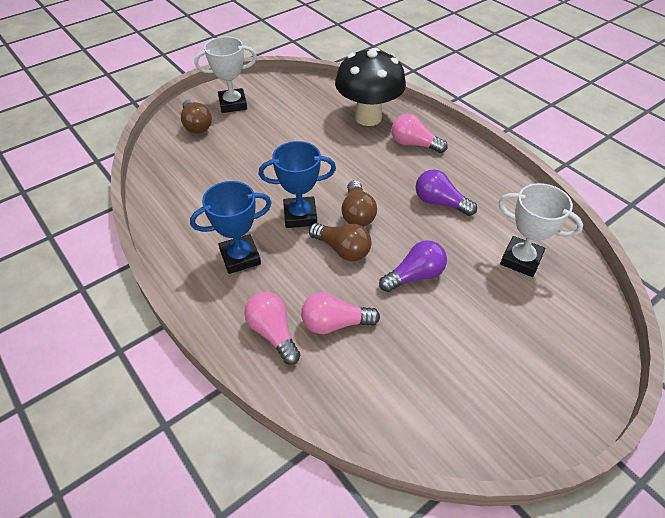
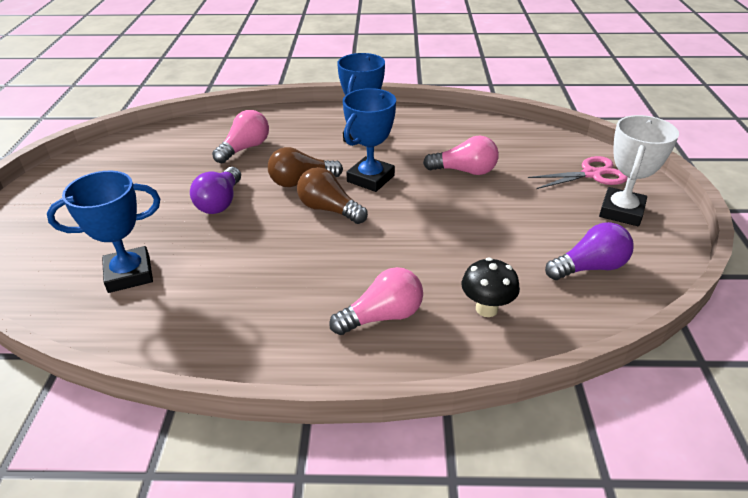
camera: 130 degrees right, 10 degrees down
(196, 125) = (591, 174): brown light bulb -> pink scissors
(273, 333) = (277, 125): pink light bulb -> pink light bulb (464, 171)
(368, 117) = (486, 309): black mushroom -> black mushroom, size x0.47
(440, 203) = (266, 271): purple light bulb -> purple light bulb (589, 267)
(521, 260) = (129, 274): white trophy -> blue trophy

